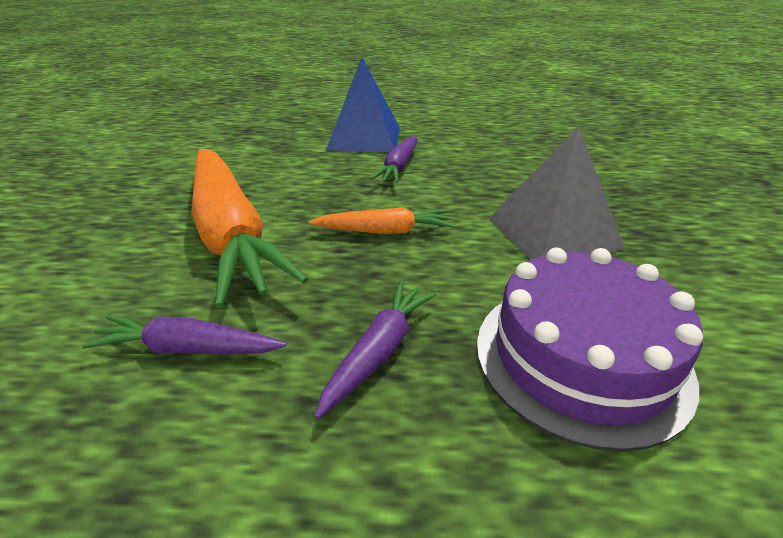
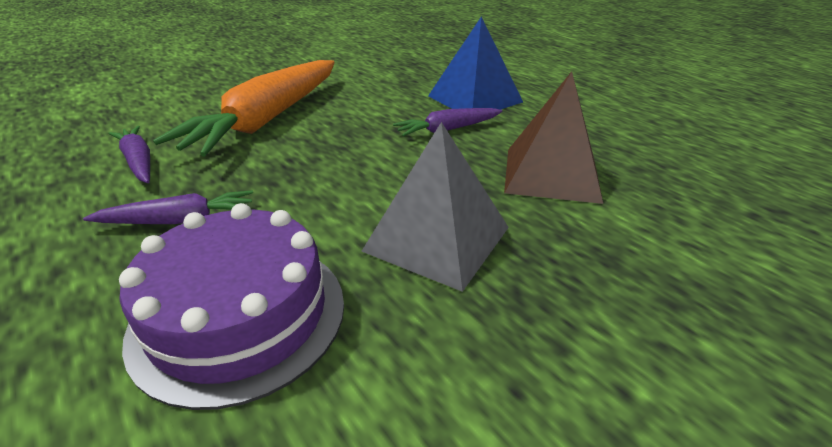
camera: 50 degrees right, 0 degrees up
(385, 231) = (335, 164): orange carrot -> none
(514, 163) = (551, 174): none -> brown pyramid

